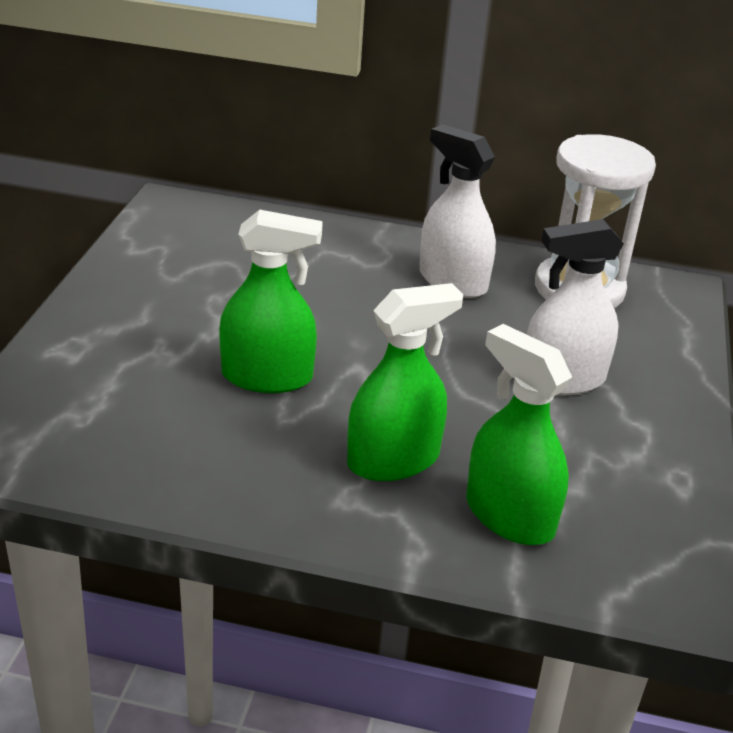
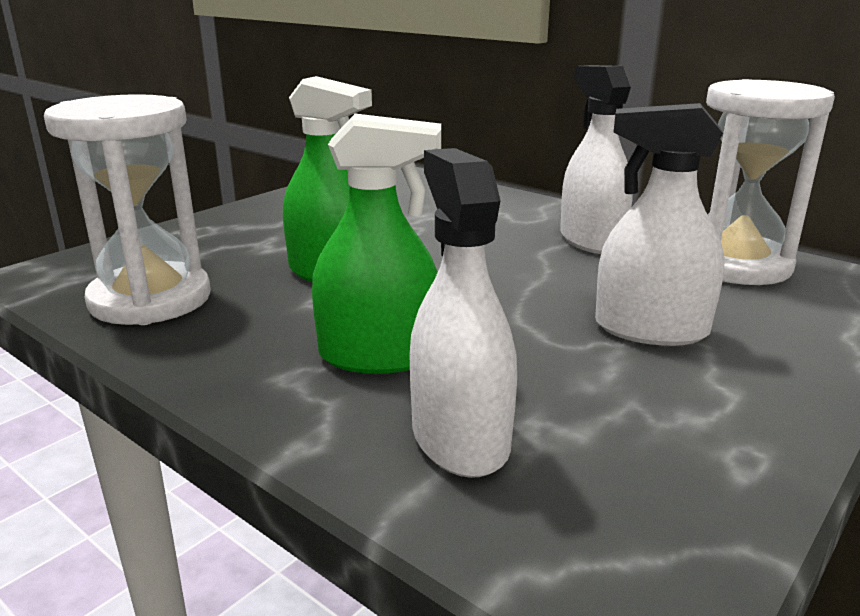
camera: 30 degrees right, 10 degrees down
(137, 451) = (150, 299): none -> white hourglass
(509, 516) = (460, 437): green spray bottle -> white spray bottle

